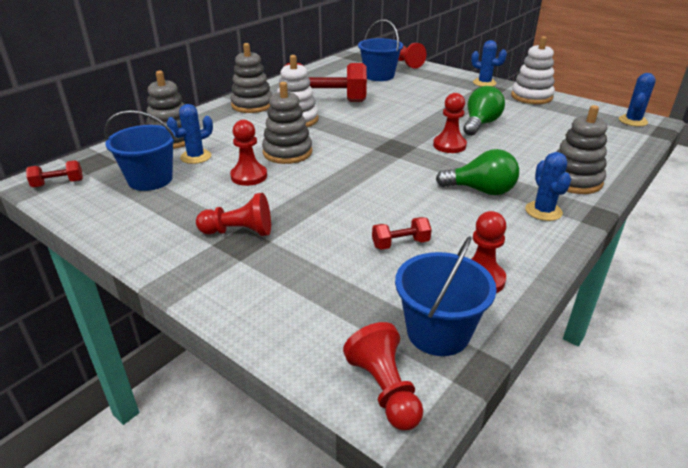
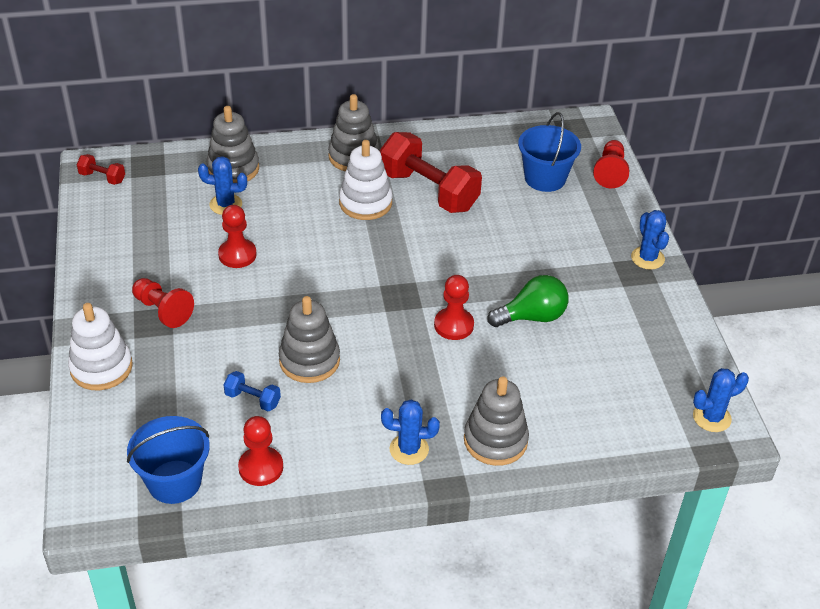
camera: 40 degrees right, 10 degrees up
(150, 179) = (165, 212): blue bucket -> none
(287, 152) = (301, 244): grey stacking toy -> grey stacking toy (309, 360)
(385, 389) = (95, 491): red pawn -> none
(400, 244) = (253, 399): red dumbbell -> blue dumbbell
(481, 190) = (394, 394): green light bulb -> none
(531, 97) = (663, 312): white stacking toy -> white stacking toy (101, 368)
(543, 211) = (409, 449): blue cactus -> blue cactus turned 60 degrees clockwise

